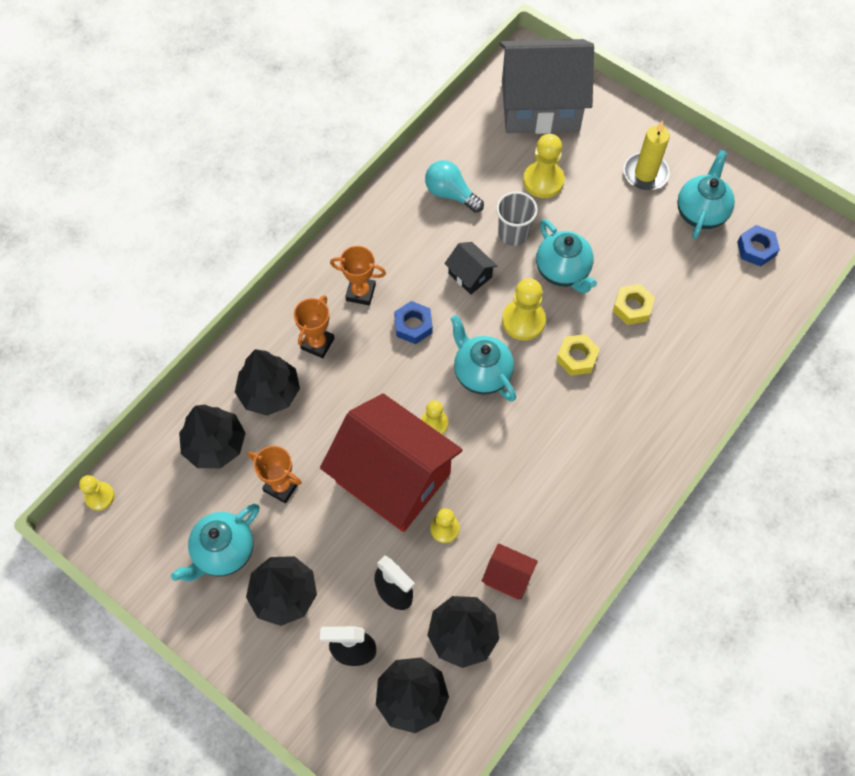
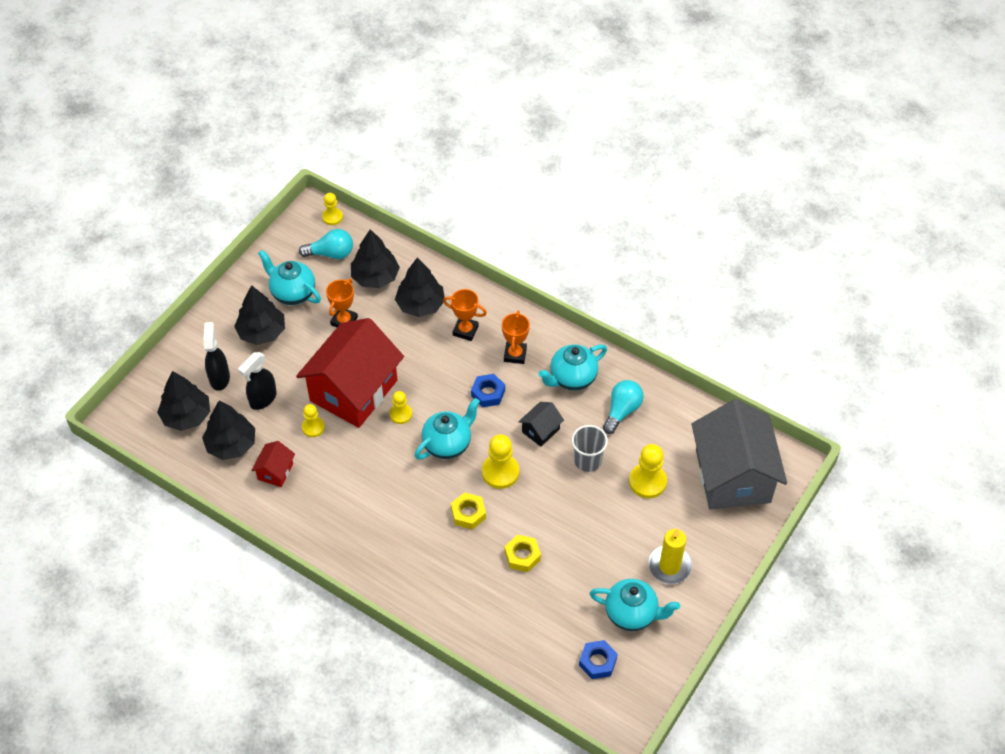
camera: 85 degrees right, 10 degrees down
(164, 500) = (331, 253): none -> turquoise light bulb
(563, 271) = (553, 500): turquoise teapot -> turquoise teapot (572, 378)

